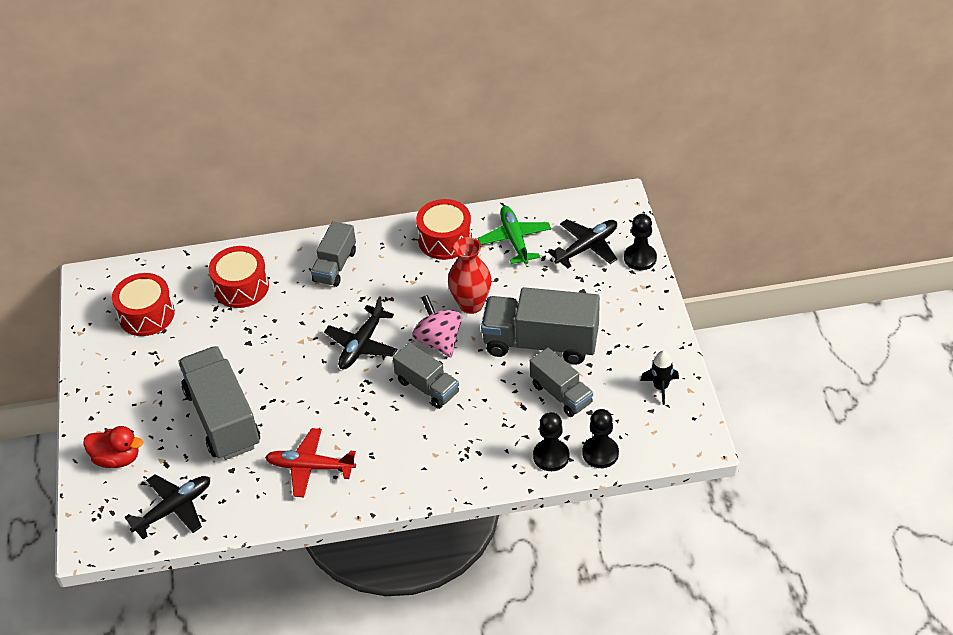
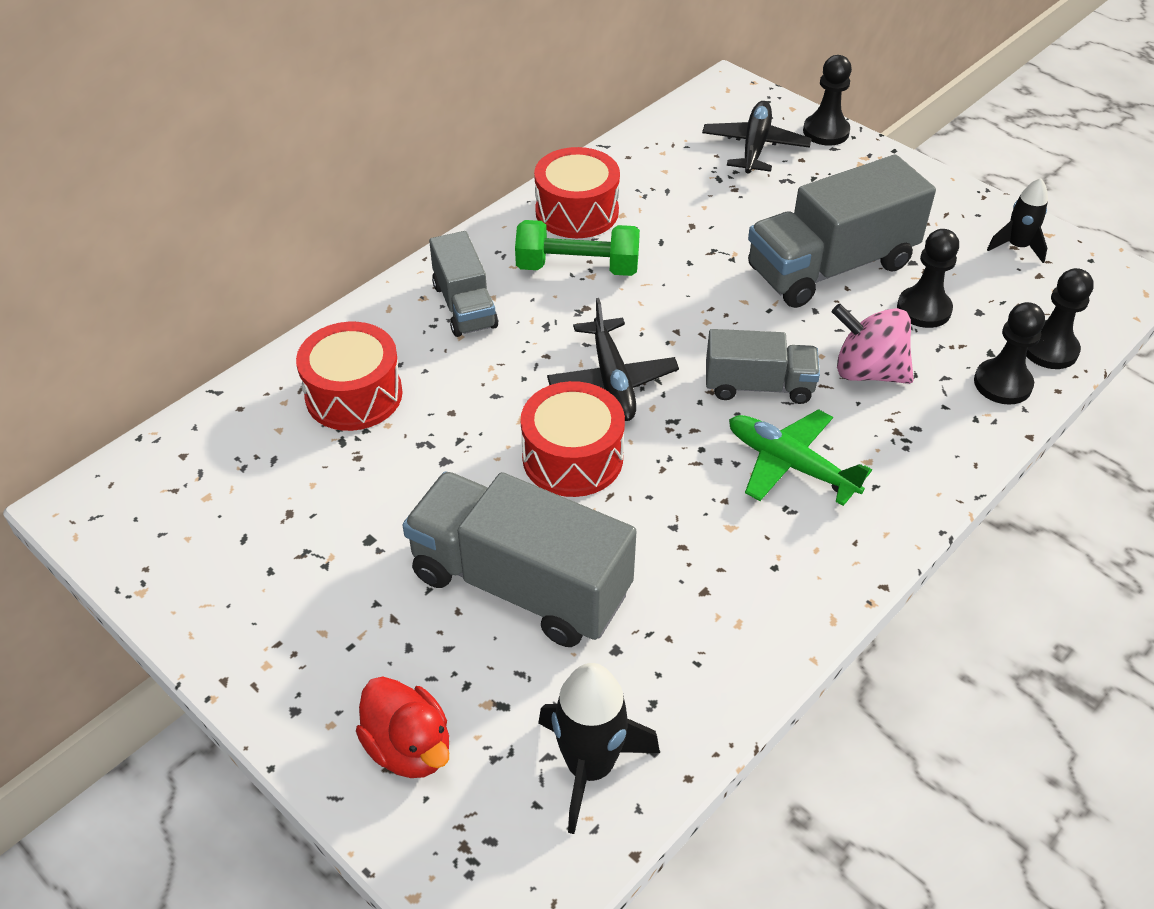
camera: 40 degrees left, 0 degrees up
(117, 458) = (409, 747): red duck -> red duck turned 75 degrees clockwise
(146, 315) = (236, 505): red drum -> red drum (572, 457)
(173, 509) = (590, 767): black plane -> black rocket
(310, 467) = (726, 575): red plane -> none
(410, 273) = (577, 267): none -> green dumbbell
(439, 340) = (706, 325): pink spinning top -> pink spinning top (867, 371)
(471, 304) = (696, 266): red vase -> none
(515, 240) = (663, 175): green plane -> green plane (790, 465)
(561, 394) = (923, 309): grey truck -> black pawn

